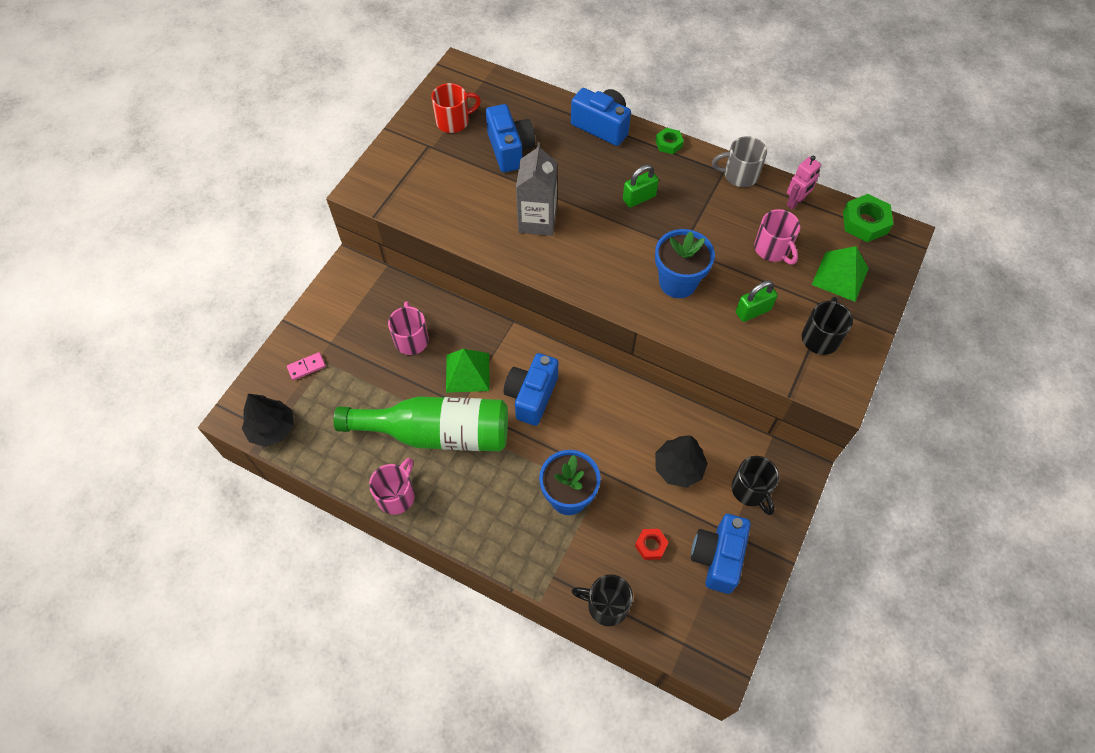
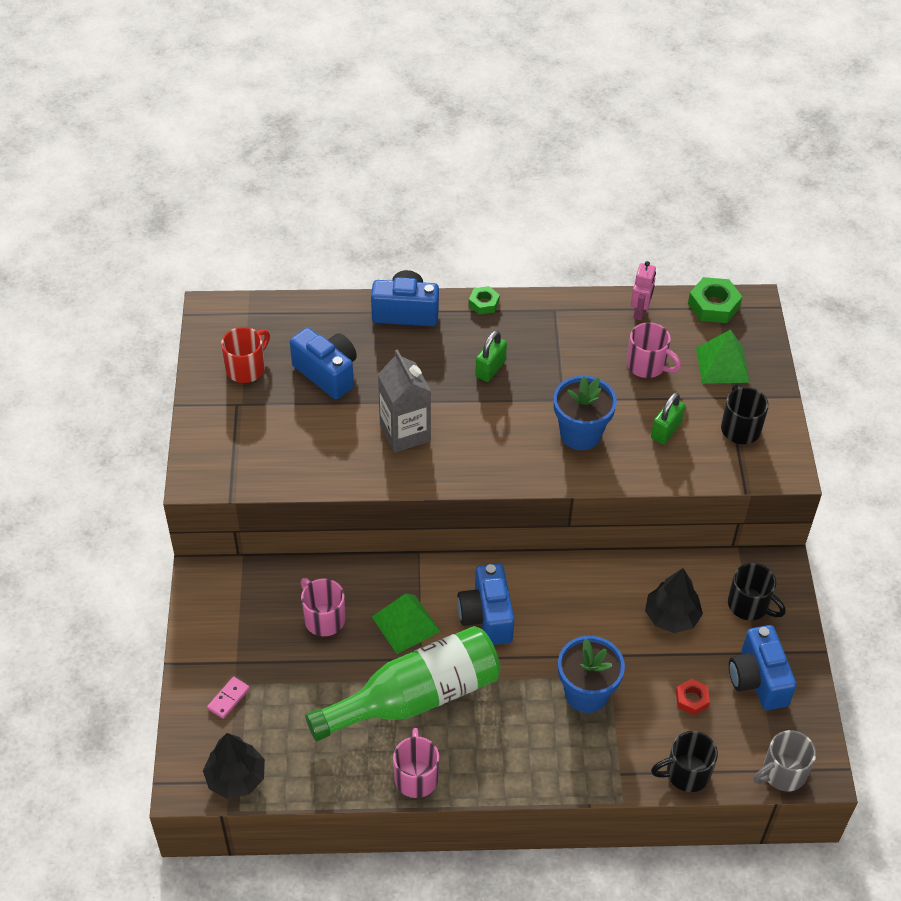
camera: 30 degrees left, 10 degrees down
(739, 175) = (571, 307): grey mug -> grey mug (782, 773)

